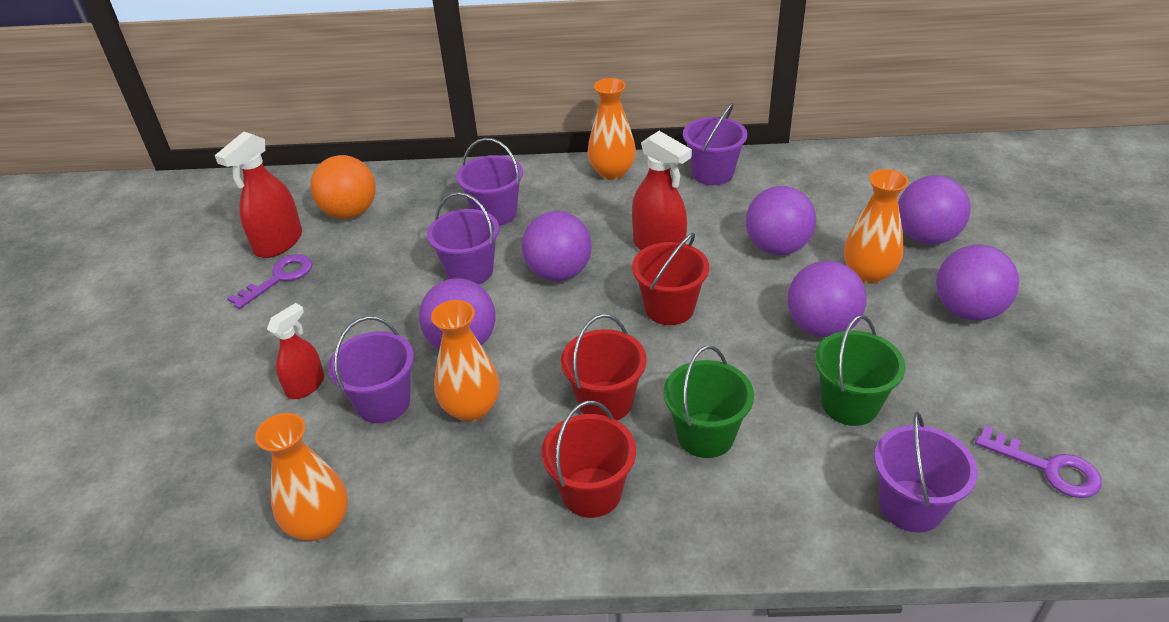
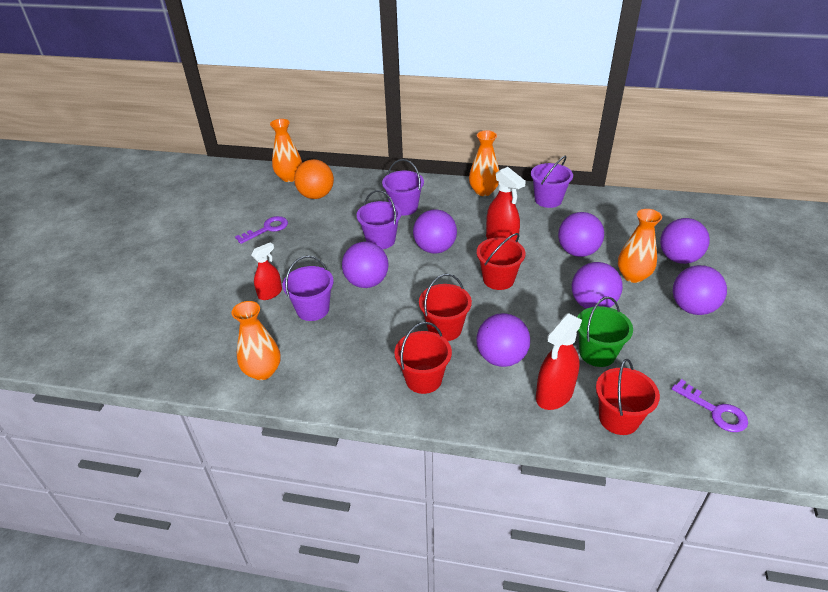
camera: 10 degrees right, 0 degrees up
(279, 243) = (270, 208): red spray bottle -> red spray bottle (554, 394)
(471, 408) = (363, 320): orange vase -> orange vase (289, 177)
(705, 435) = (501, 357): green bucket -> purple ball
(911, 506) = (618, 418): purple bucket -> red bucket

